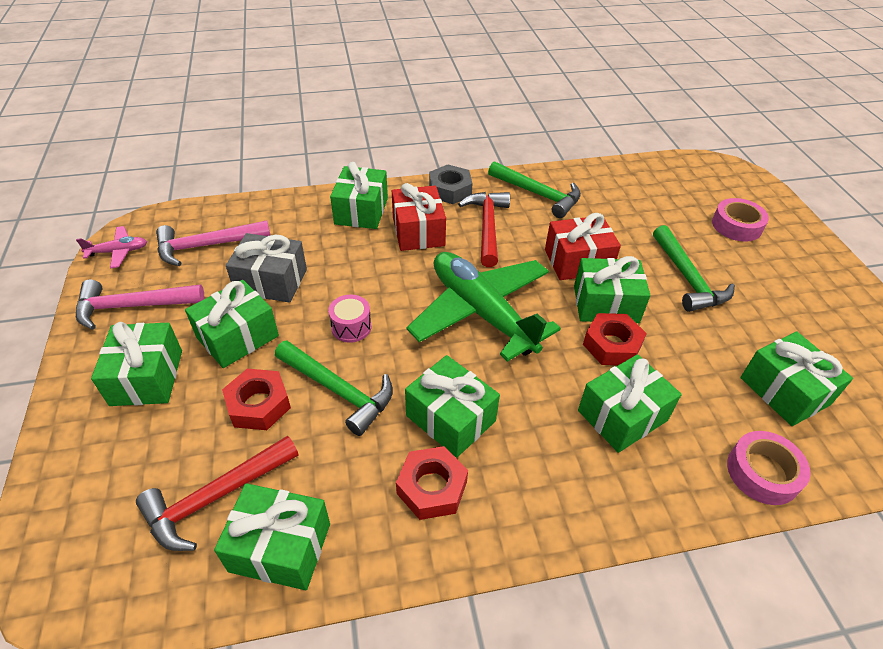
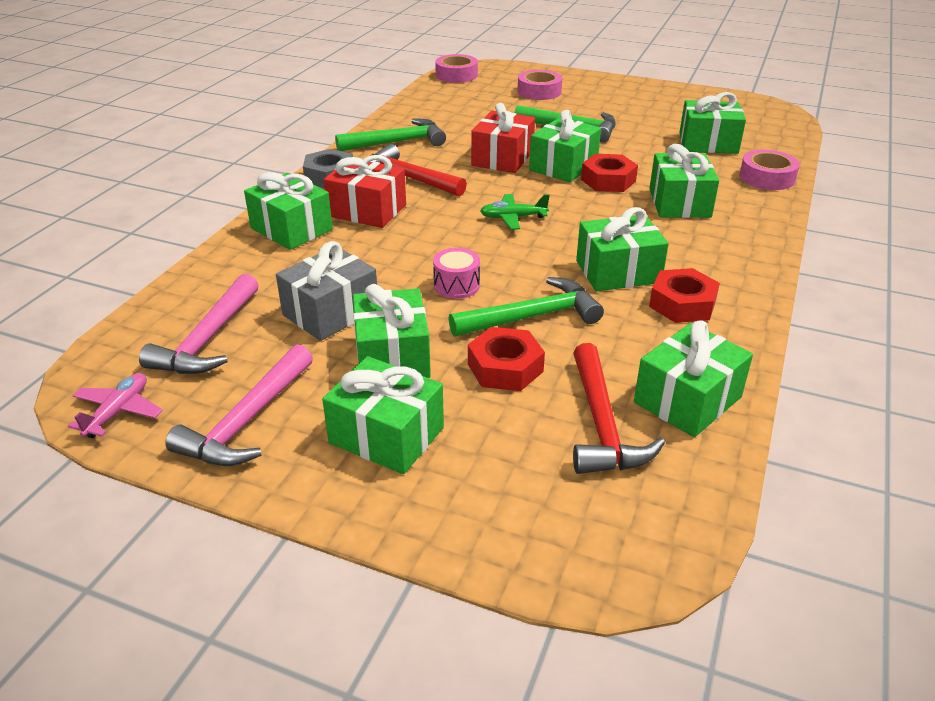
camera: 55 degrees left, 10 degrees down
(481, 312) = (513, 218): green plane -> green plane, size x0.42
(699, 166) = (456, 75): none -> pink tape

